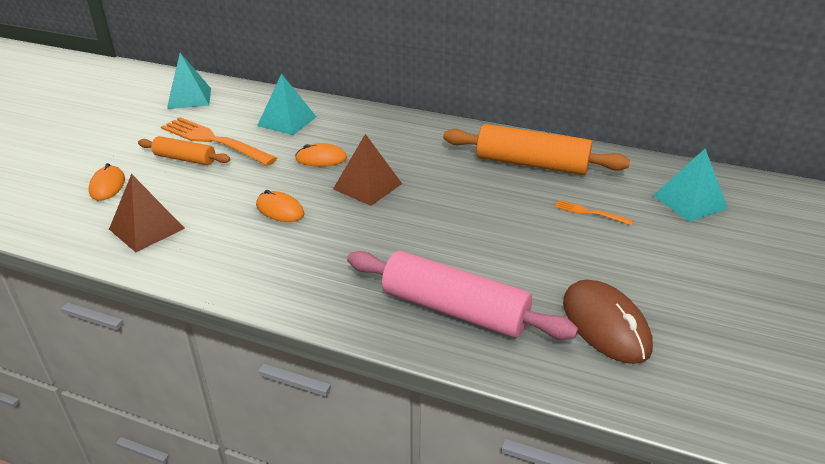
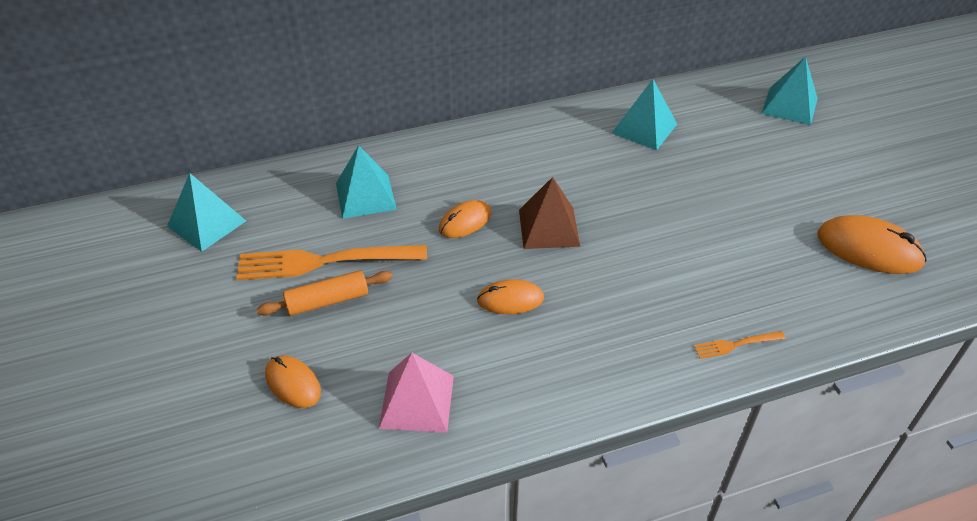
camera: 40 degrees left, 10 degrees up
(147, 228) = (417, 401): brown pyramid -> pink pyramid
(454, 309) = (770, 303): pink rolling pin -> none
(531, 164) = (644, 128): orange rolling pin -> turquoise pyramid
(589, 212) = (742, 154): orange fork -> orange fork (735, 345)
(605, 324) = (869, 249): brown mouse -> orange mouse

